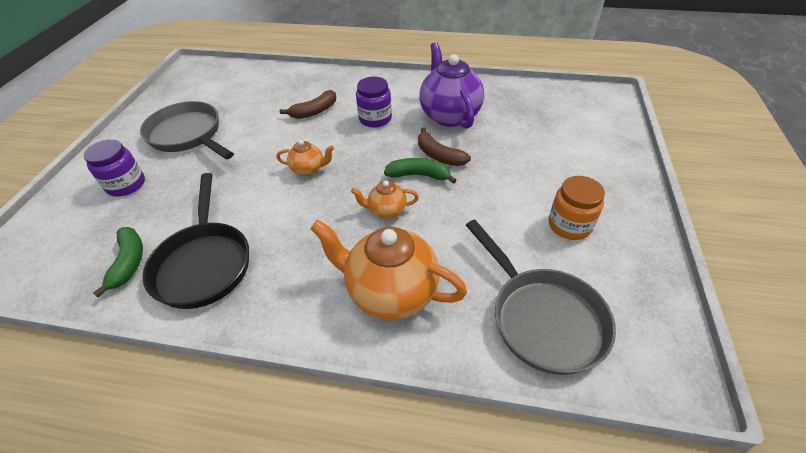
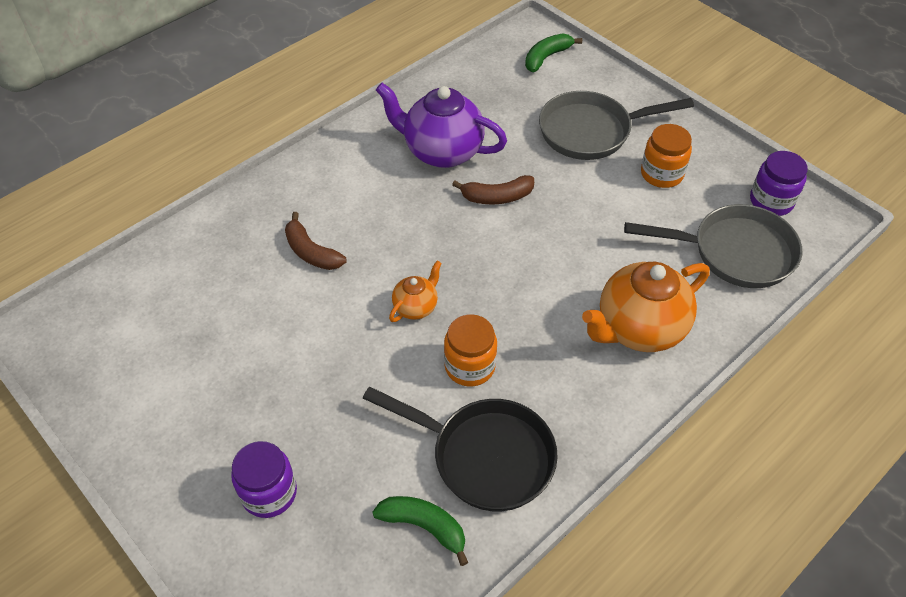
camera: 55 degrees left, 5 degrees up
(188, 135) = (225, 393): grey pan -> grey pan (591, 131)
(278, 217) = (470, 366): none -> orange jar
(314, 111) = (311, 252): brown banana -> brown banana turned 135 degrees clockwise
(375, 119) = (384, 209): purple jar -> purple jar (771, 201)
(386, 210) = (538, 278): orange teapot -> none
(419, 175) = (511, 228): green banana -> green banana (546, 57)

